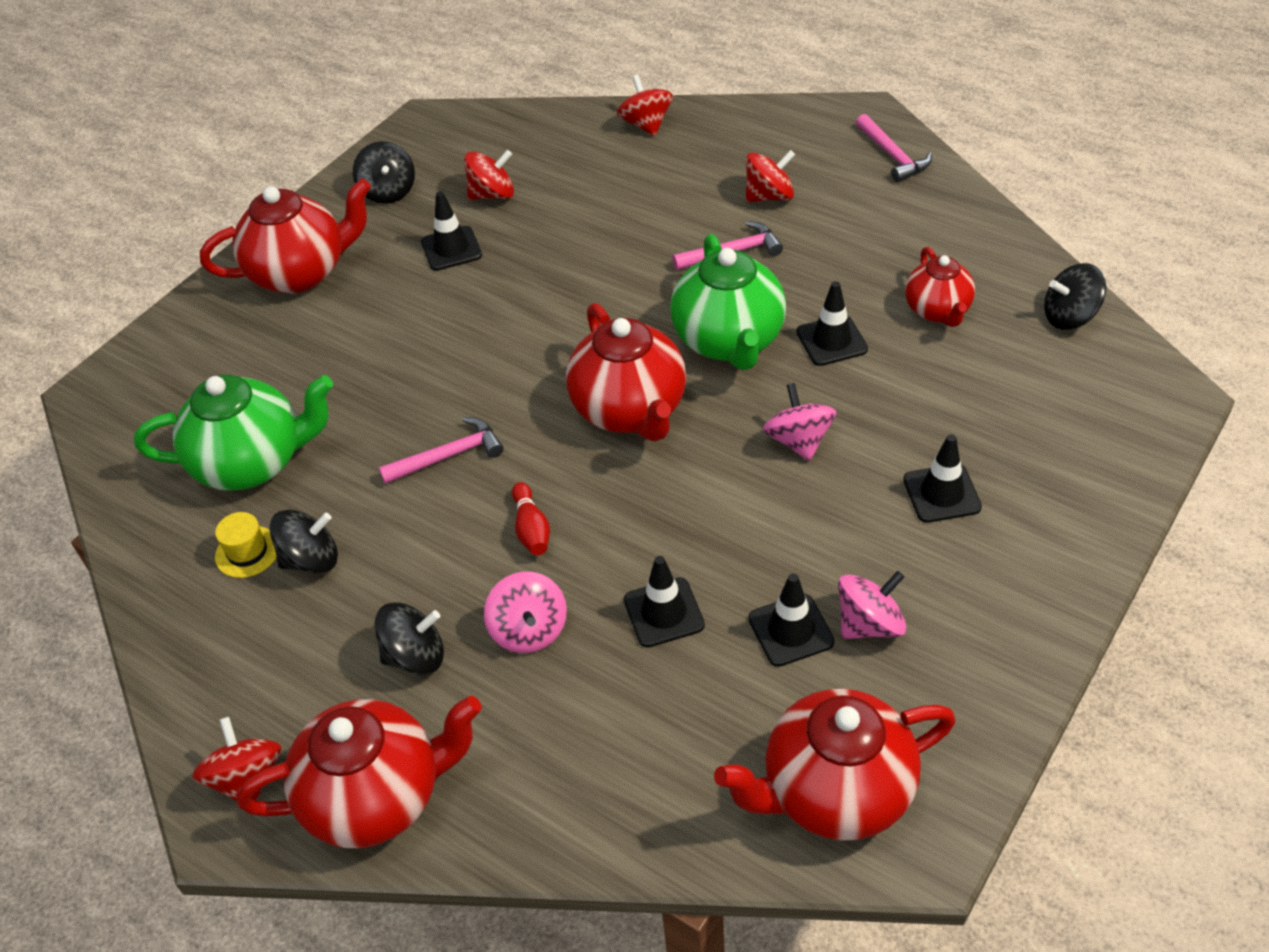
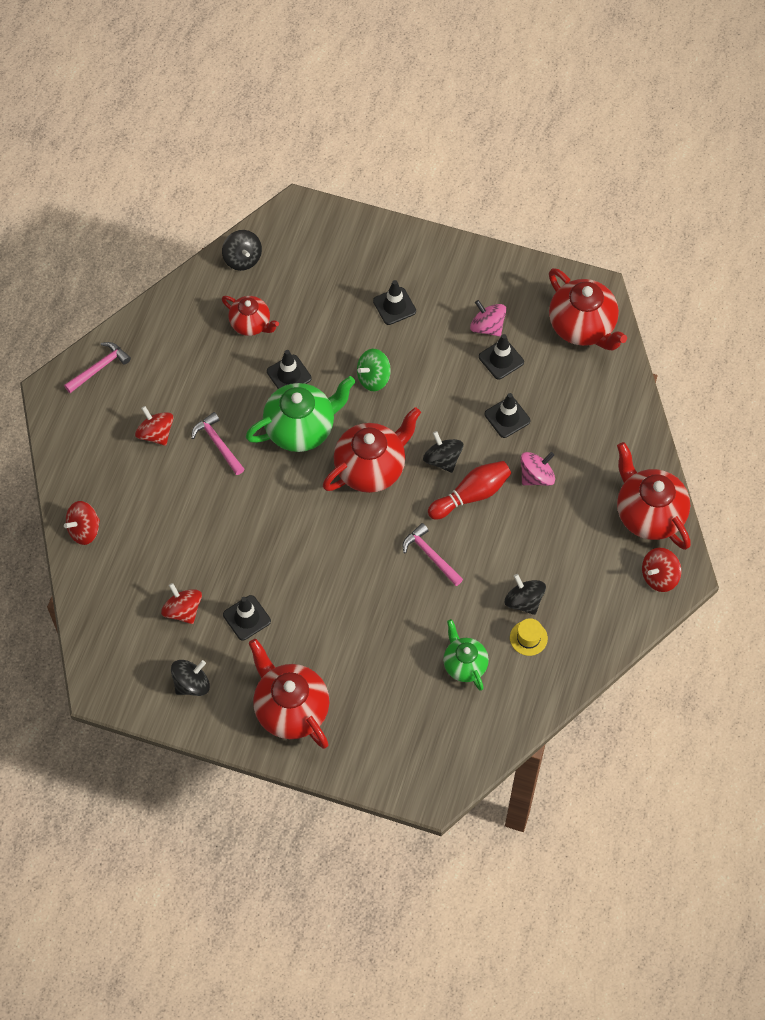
camera: 110 degrees left, 15 degrees up
(253, 463) = (464, 664): green teapot -> green teapot, size x0.60
(415, 656) = (568, 525): black spinning top -> black spinning top (442, 459)
(531, 529) = (471, 495): red bowling pin -> red bowling pin, size x1.67
(799, 441) = (373, 378): pink spinning top -> green spinning top
(938, 311) = (251, 324): red teapot -> red teapot turned 60 degrees clockwise

